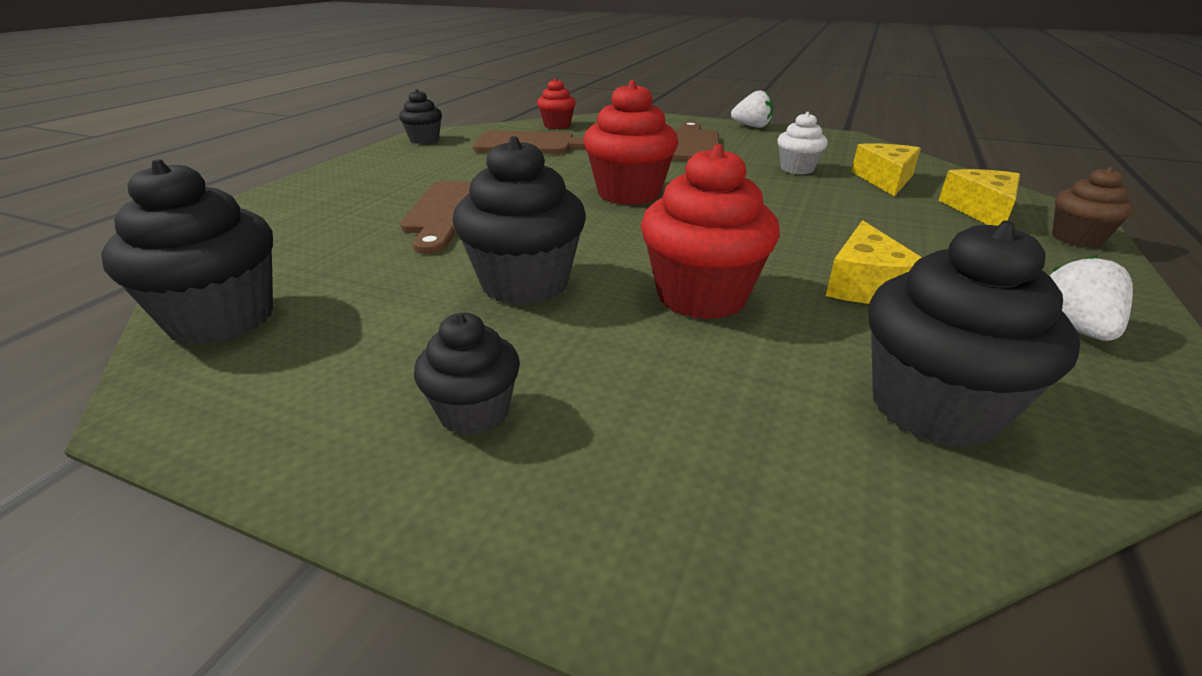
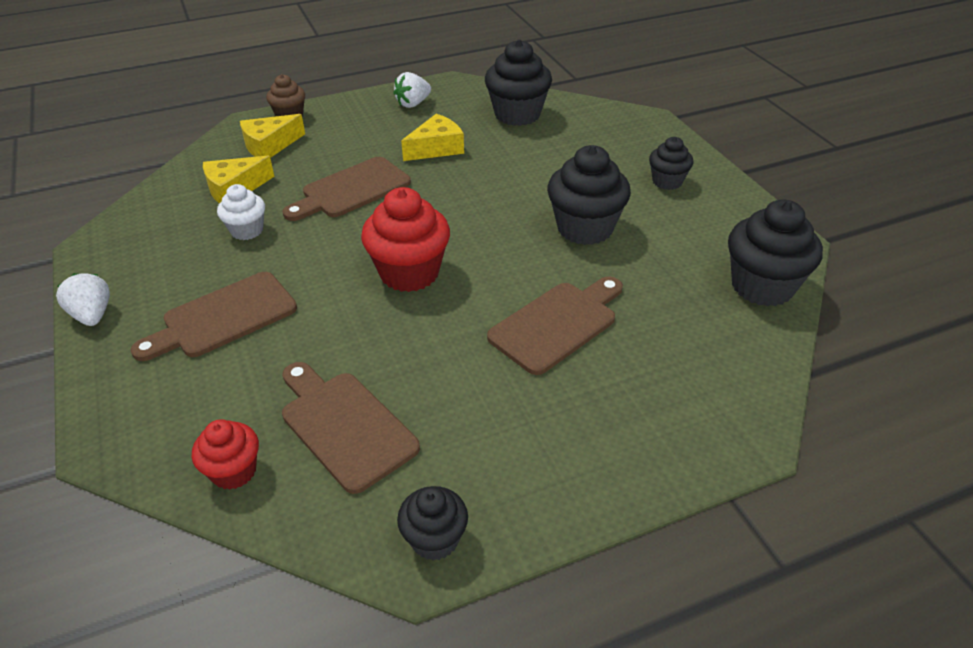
camera: 135 degrees left, 10 degrees up
(701, 296) = (514, 179): red cupcake -> none
(814, 214) = (351, 190): none -> brown cutting board

